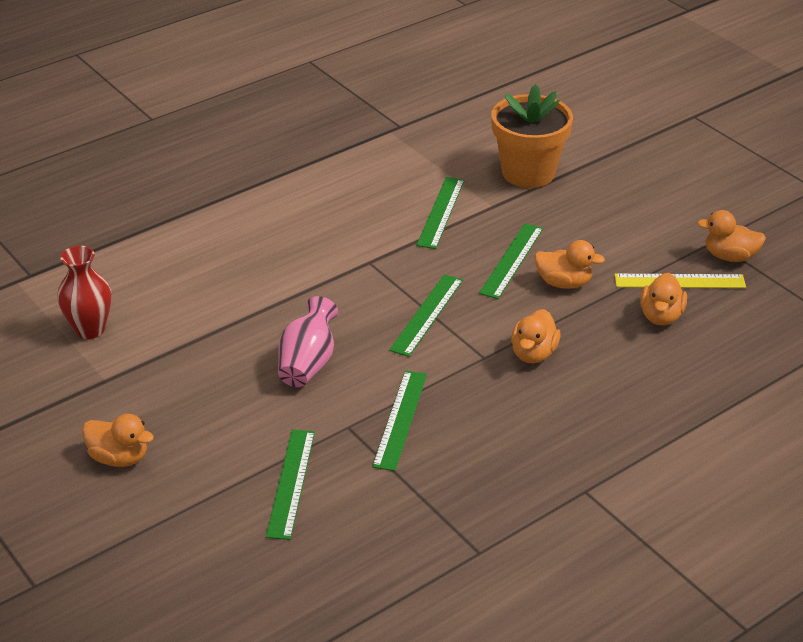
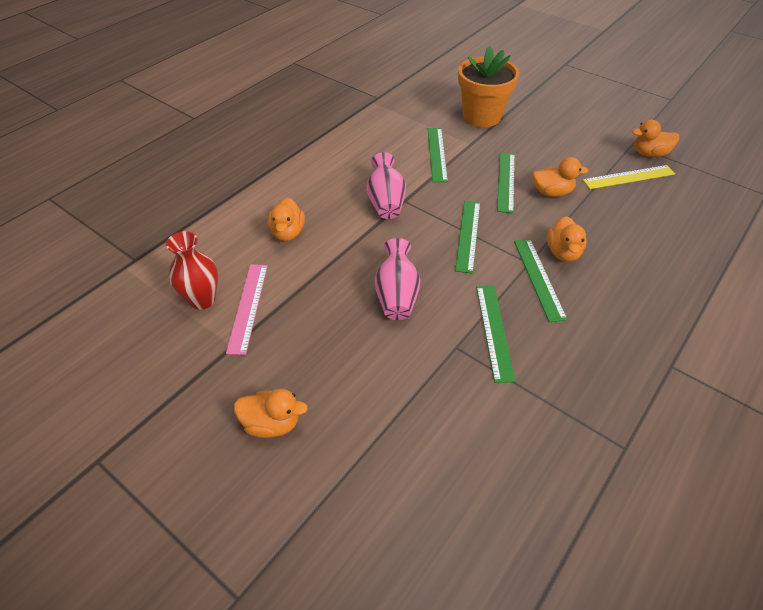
camera: 15 degrees left, 10 degrees up
(136, 345) = (248, 307): none -> pink ruler
(290, 483) = (434, 414): green ruler -> green ruler (538, 278)
(346, 260) = (386, 202): none -> pink vase
(661, 316) = (633, 206): orange duck -> orange duck (288, 233)

